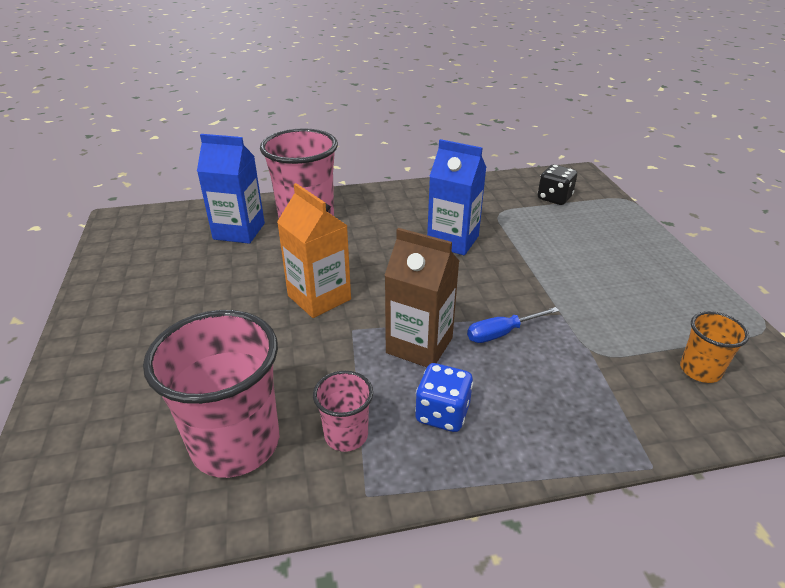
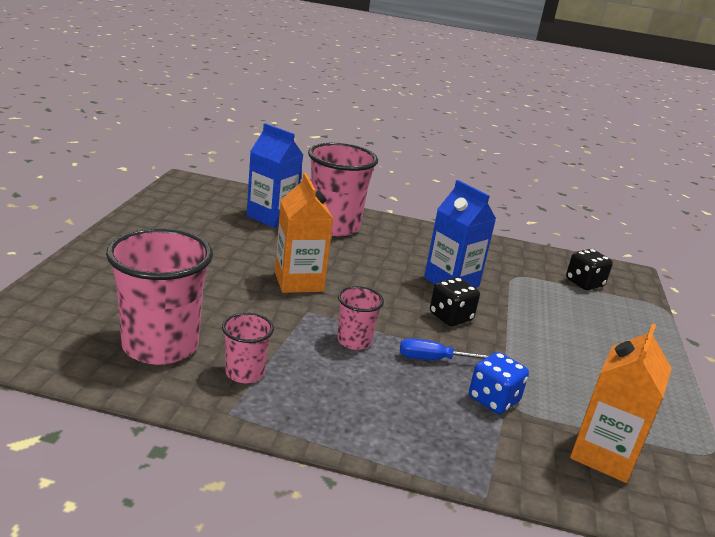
camera: 20 degrees right, 10 degrees down
(419, 345) = (354, 341): brown carton -> pink cup
(442, 413) = (333, 390): blue dice -> blue dice (493, 400)
(480, 279) = (450, 317): none -> black dice
(700, 370) = (603, 455): orange cup -> orange carton

